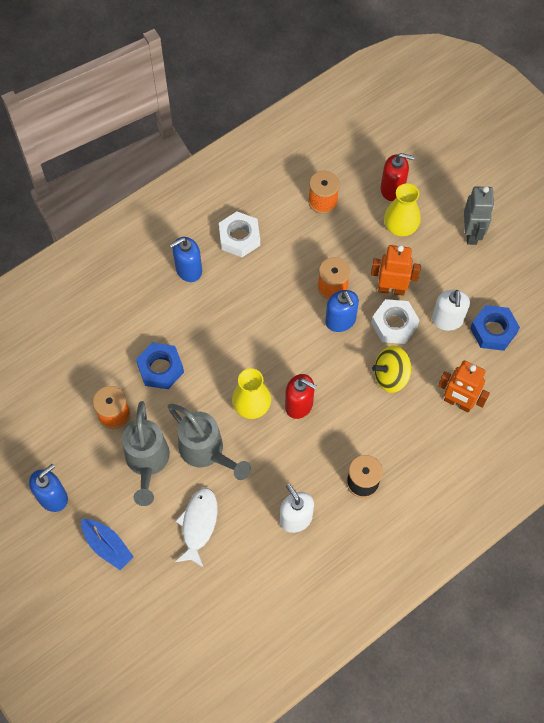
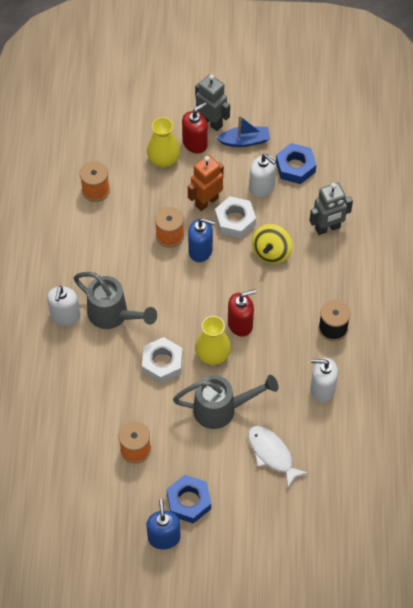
camera: 50 degrees left, 5 degrees down
(107, 546) = (235, 526): blue boat -> blue boat (244, 141)
(147, 463) = (195, 454): grey watering can -> grey watering can (114, 315)
(160, 368) = (128, 392): blue nut -> blue nut (189, 501)
(188, 270) = (65, 316): blue soap dispenser -> white soap dispenser
(239, 237) = (71, 264): white nut -> white nut (162, 363)
(392, 189) = (129, 141): red soap dispenser -> red soap dispenser (195, 143)
(458, 403) = (327, 228): orange robot -> grey robot

